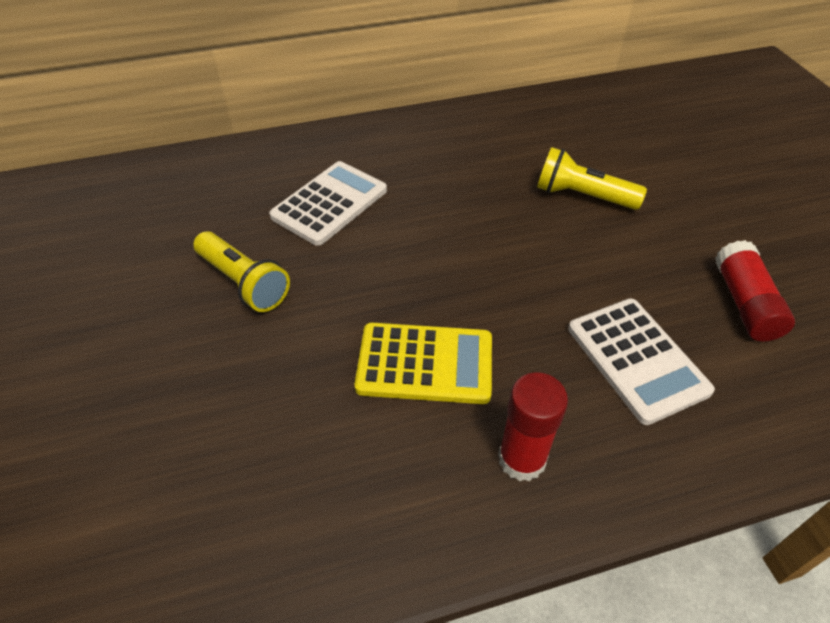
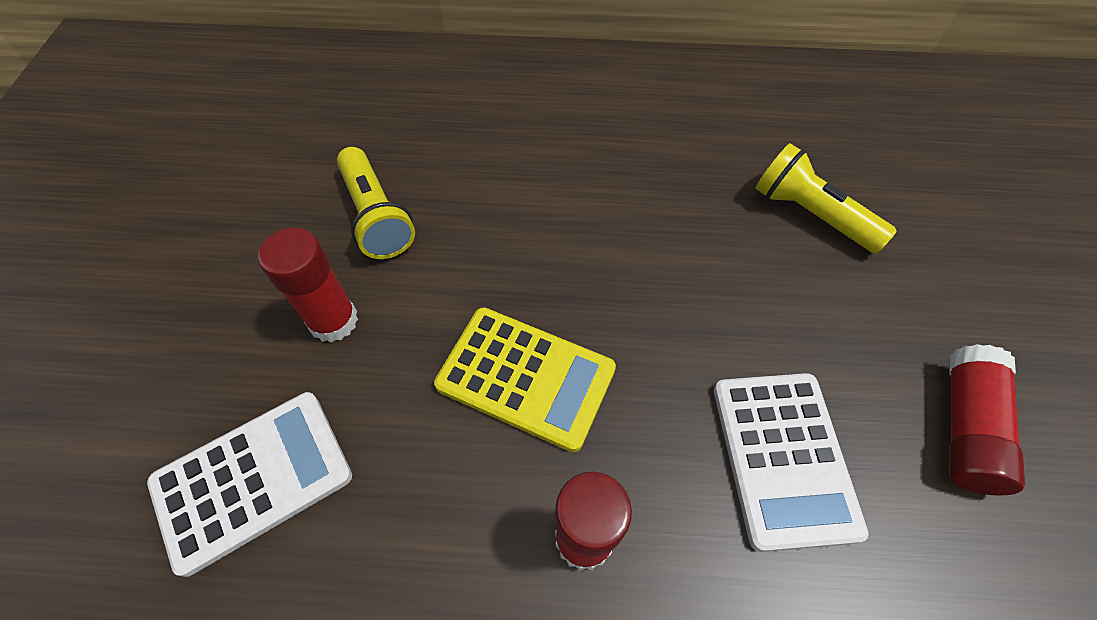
camera: 20 degrees right, 10 degrees up
(244, 370) = (333, 321): none -> red glue stick
(329, 203) = (506, 145): white calculator -> white calculator (253, 479)

